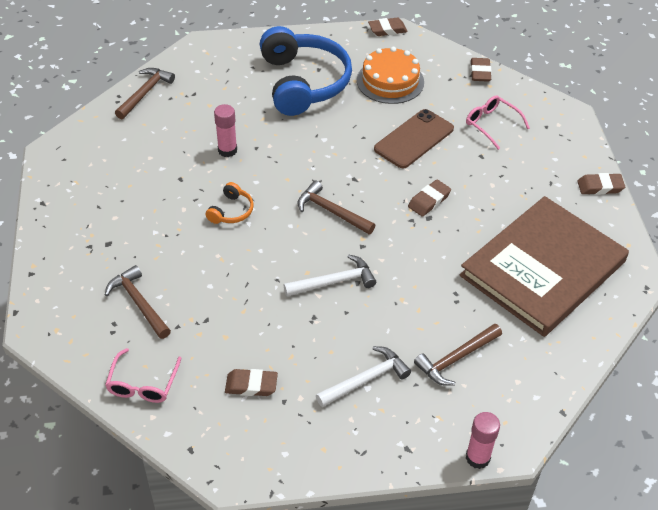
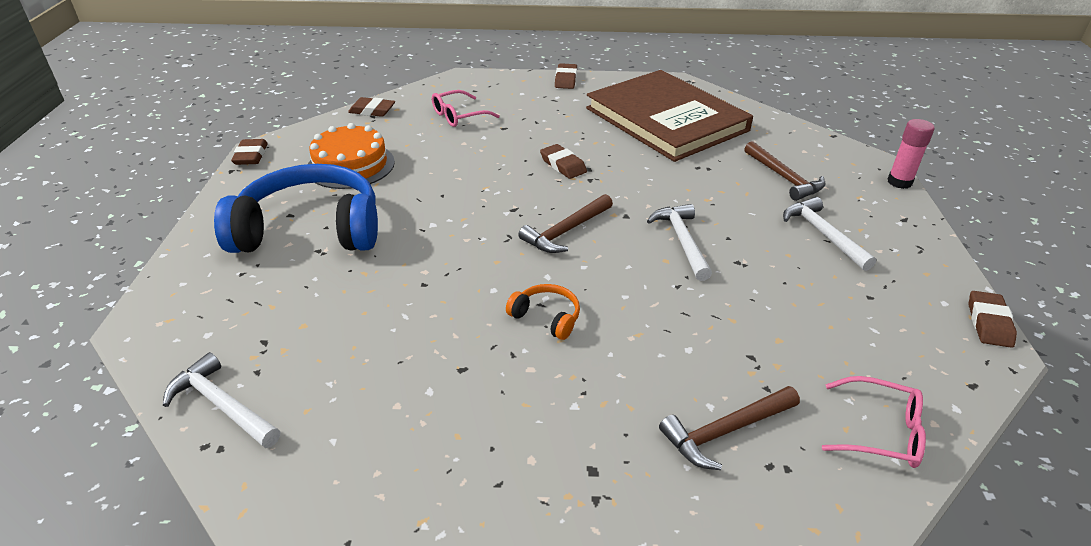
camera: 80 degrees left, 10 degrees down
(145, 93) = (222, 405): brown hammer -> white hammer
(227, 150) = (418, 312): pink glue stick -> none
(251, 385) = (854, 322): brown eraser -> brown eraser (989, 323)
(414, 139) = (461, 162): brown phone -> none

